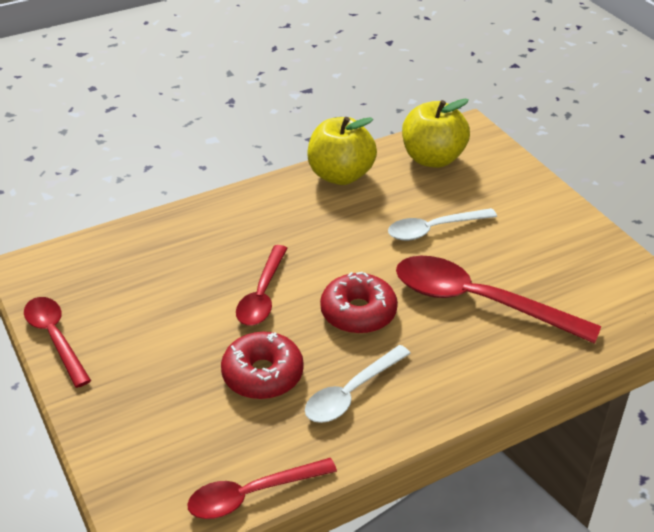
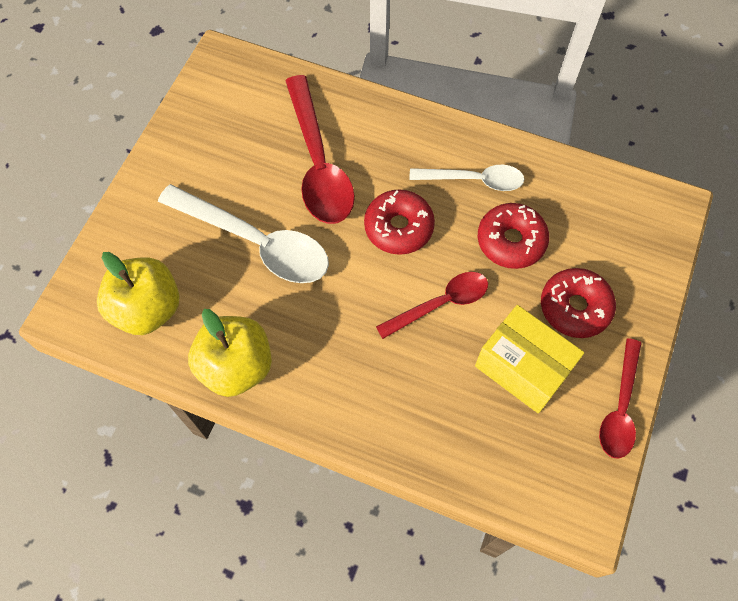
camera: 130 degrees left, 25 degrees up
(156, 306) = (522, 368): none -> yellow box
(157, 372) = (575, 307): none -> red donut
(252, 494) = (596, 175): red spoon -> none
(434, 229) = (255, 242): white spoon -> white spoon, size x1.64

